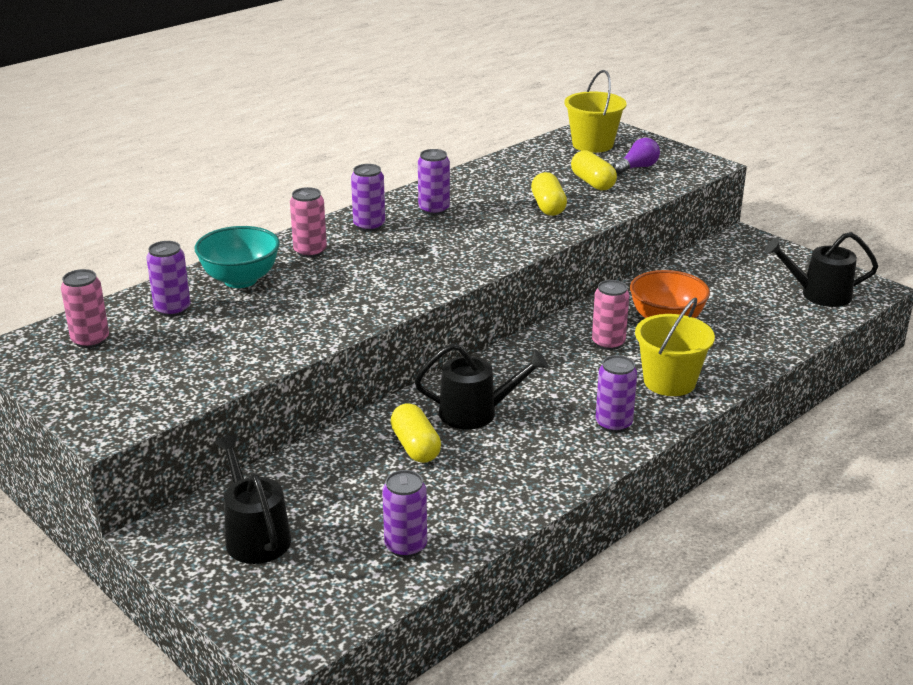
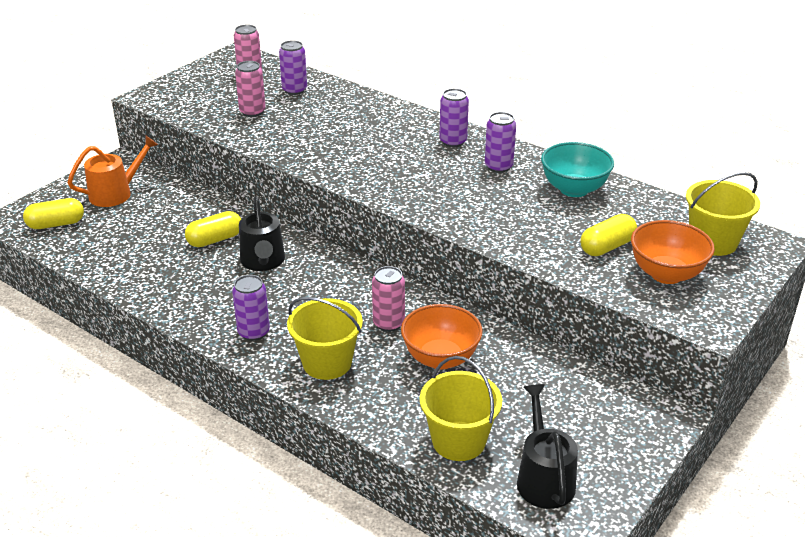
camera: 80 degrees right, 5 degrees up
(240, 280) = (342, 105): turquoise bowl -> turquoise bowl (574, 189)
(255, 536) = (115, 193): black watering can -> orange watering can
(310, 251) = (397, 124): pink can -> pink can (252, 112)
(406, 546) = (99, 249): purple can -> none
(548, 206) = (534, 224): yellow capsule -> yellow capsule (56, 224)
(637, 167) = (666, 274): purple light bulb -> orange bowl
(779, 325) = (458, 441): none -> yellow bucket

